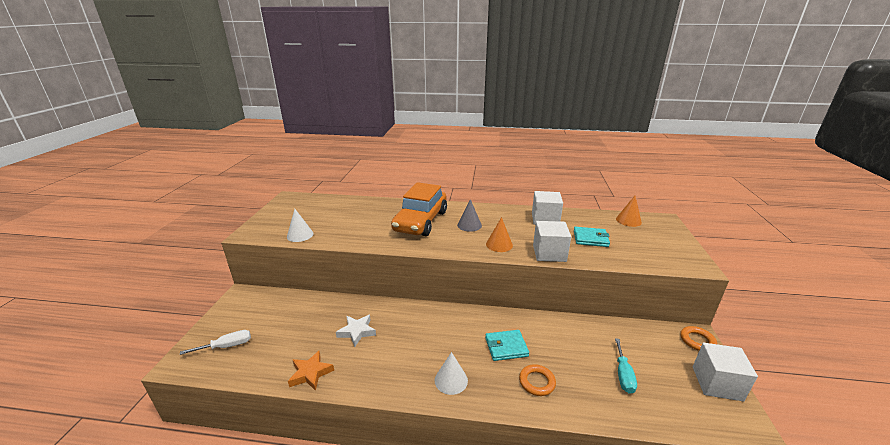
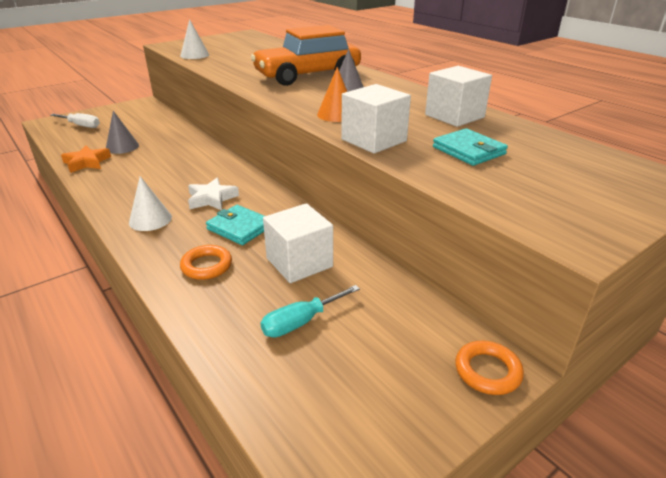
camera: 45 degrees right, 5 degrees up
(311, 342) = (122, 147): none -> grey cone
(357, 332) = (159, 156): white star -> white star (212, 199)
(628, 220) = (592, 159): orange cone -> none
(717, 383) = (406, 421): white cube -> white cube (299, 262)

